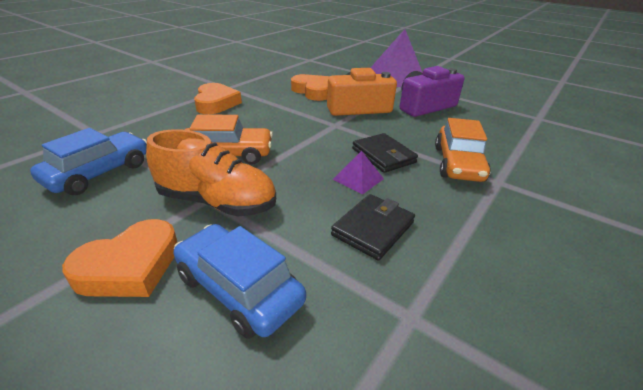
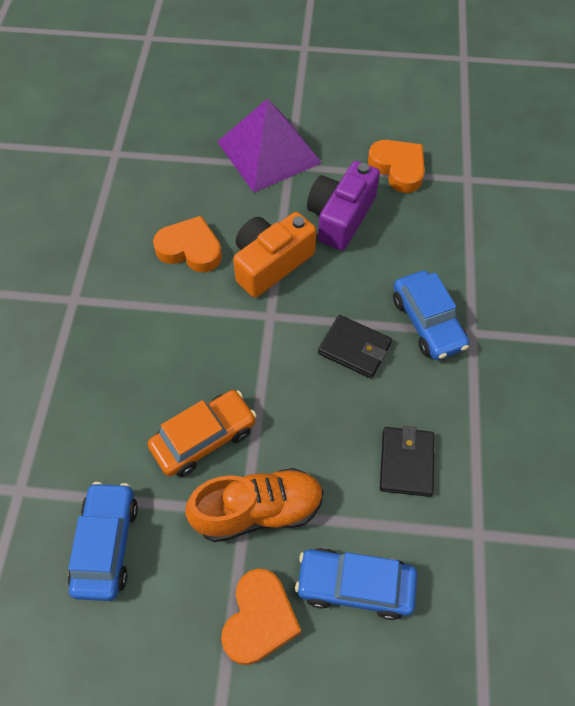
camera: 30 degrees left, 25 degrees up
(216, 103) = (96, 347): orange heart -> orange heart (398, 168)
(358, 179) = (354, 402): purple pyramid -> none
(458, 164) = (427, 322): orange car -> blue car

